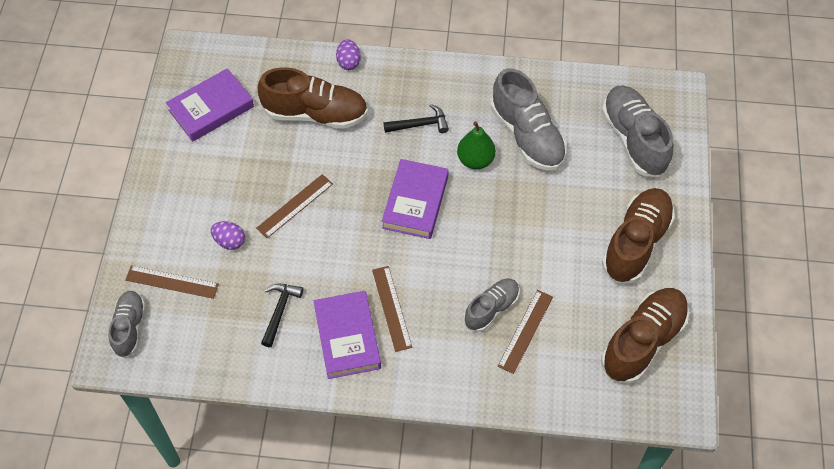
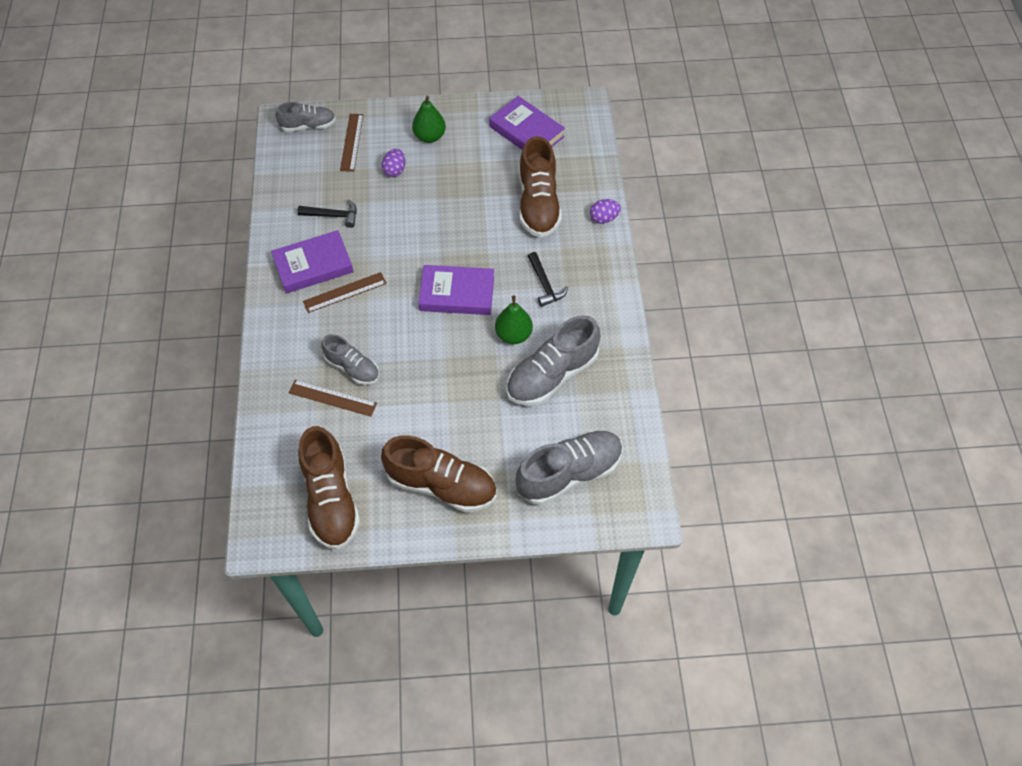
camera: 80 degrees right, 0 degrees up
(189, 201) = (429, 136): none -> green pear
(295, 206) = (437, 207): brown ruler -> none
(643, 341) = (331, 499): brown shoe -> brown shoe turned 45 degrees clockwise

